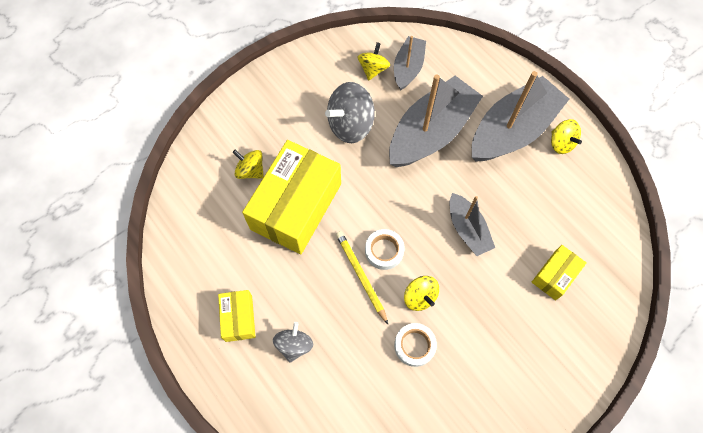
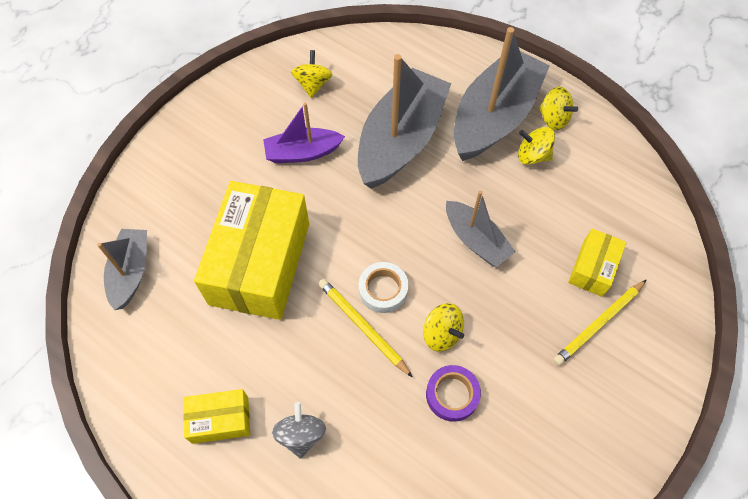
camera: 15 degrees left, 5 degrees down
(238, 318) = (220, 420): yellow box -> yellow box turned 75 degrees counterclockwise
(250, 170) = (192, 234): yellow spinning top -> yellow spinning top (532, 155)
(350, 125) = (302, 152): grey spinning top -> purple boat
(408, 68) = (354, 74): grey boat -> grey boat (131, 272)
(414, 345) = (452, 395): white tape -> purple tape
(545, 321) = (598, 323): none -> yellow pencil

